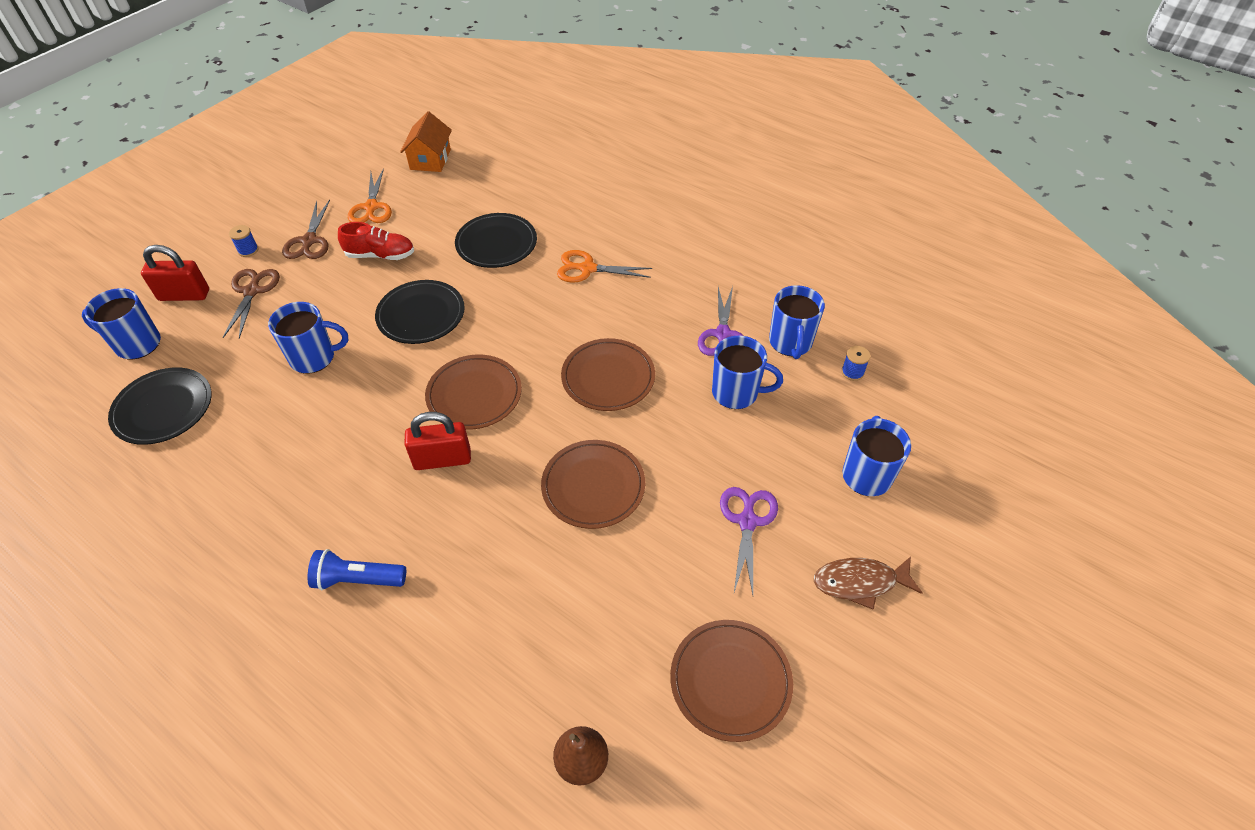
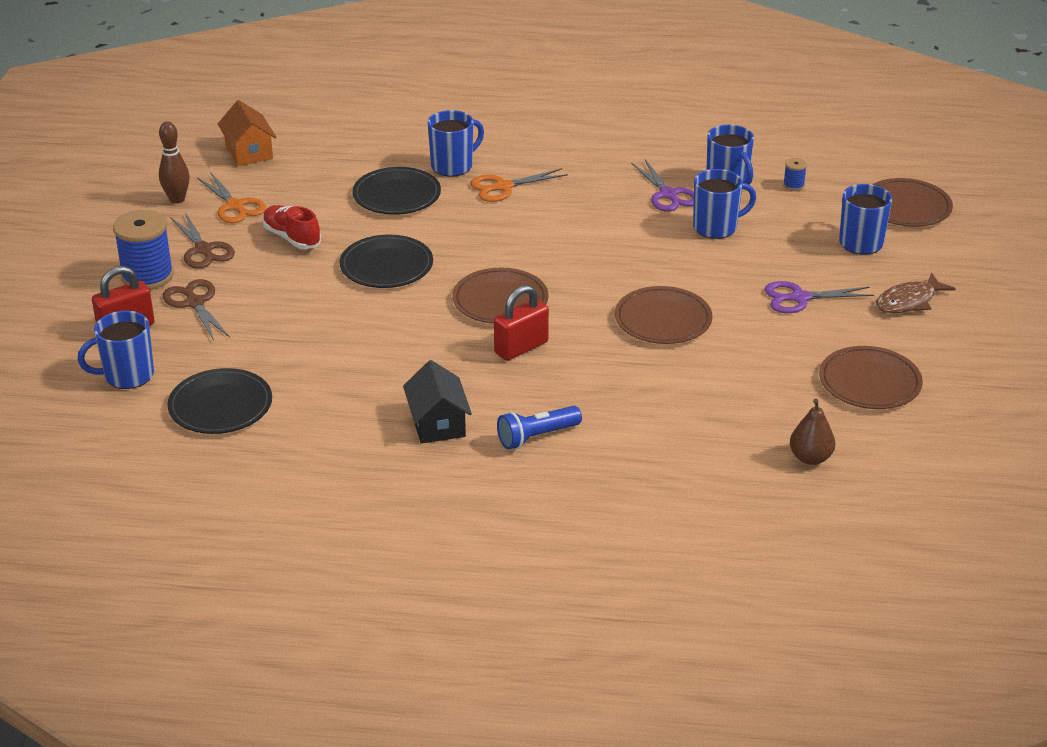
camera: 30 degrees left, 15 degrees down
(248, 250) = (147, 276): blue spool -> blue spool, size x2.26
(295, 516) = (437, 423): none -> black house
(314, 357) = (321, 326): blue mug -> blue mug (453, 166)
(339, 185) = (177, 199): none -> brown bowling pin
(380, 255) = (292, 238): red shoe -> red shoe turned 105 degrees counterclockwise
(608, 377) = (602, 252): brown plate -> brown plate (906, 207)
(747, 521) = (800, 298): purple scissors -> purple scissors turned 75 degrees counterclockwise

